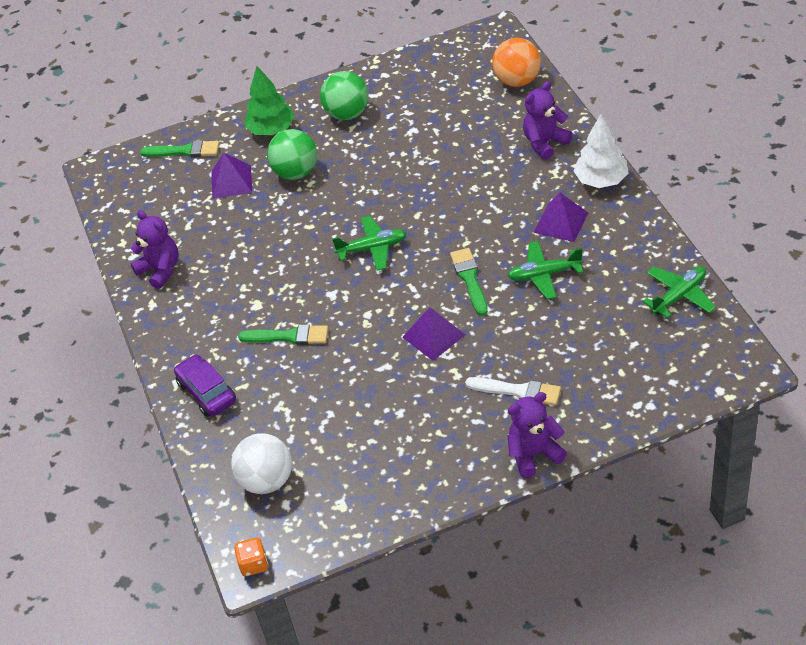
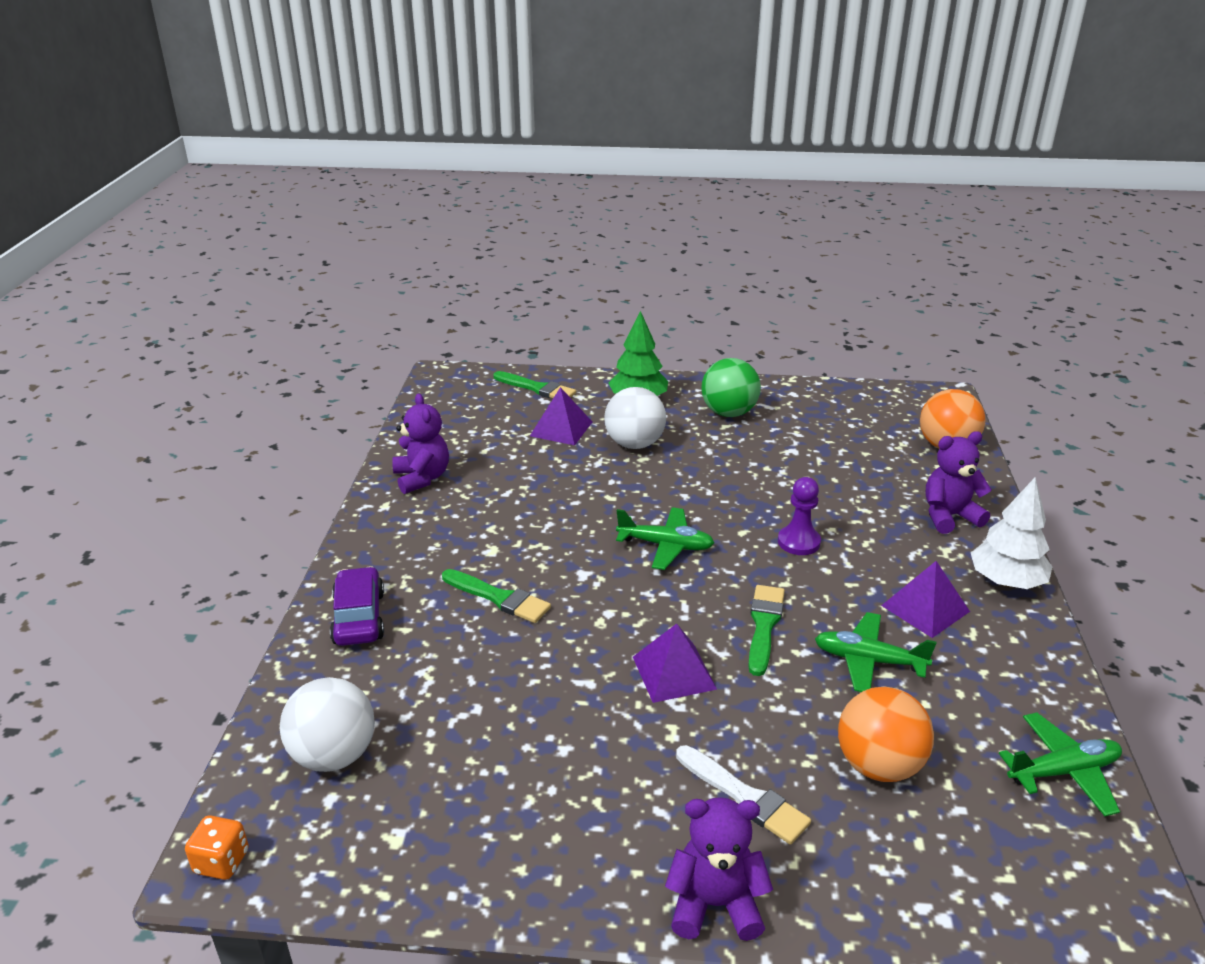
camera: 20 degrees right, 15 degrees down
(296, 172) = (634, 444): green ball -> white ball
(458, 207) = (798, 542): none -> purple pawn
(580, 338) = (878, 765): none -> orange ball

